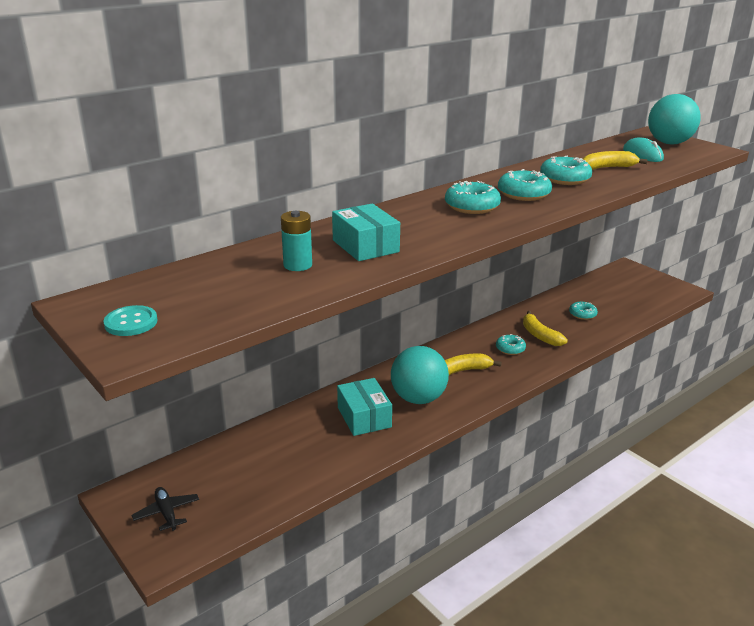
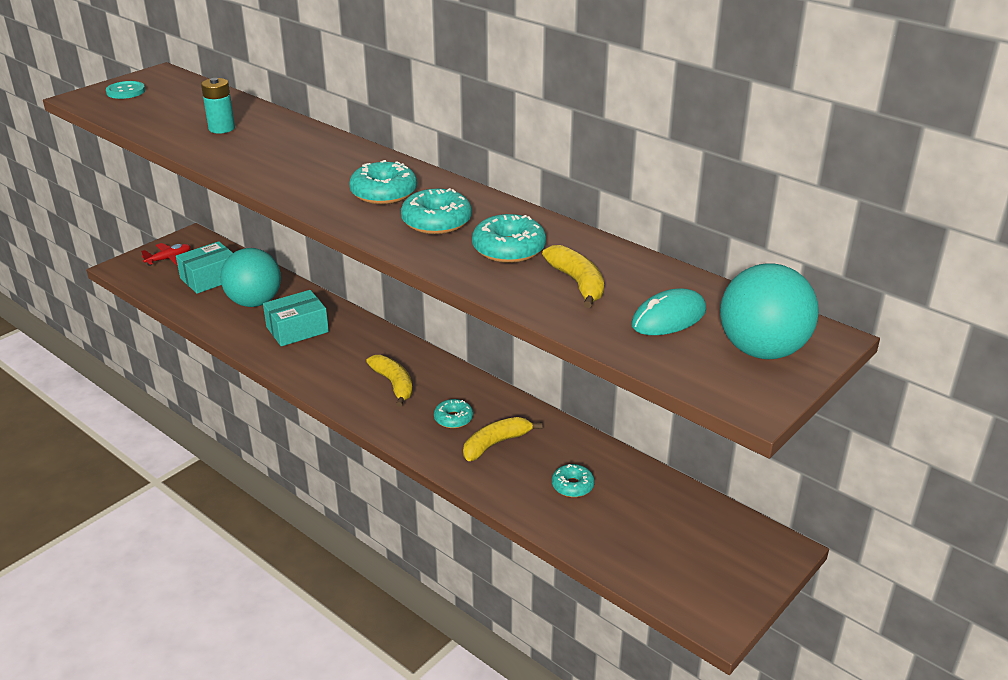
camera: 80 degrees right, 5 degrees up
(167, 513) = (169, 259): black plane -> red plane
(365, 246) = (264, 150): turquoise box -> turquoise box (210, 278)
(418, 398) = (333, 358): turquoise ball -> turquoise ball (254, 302)

